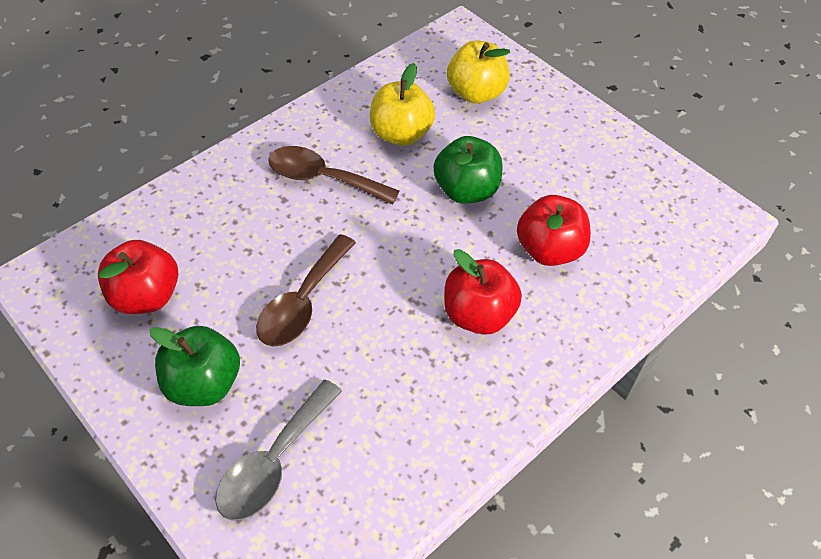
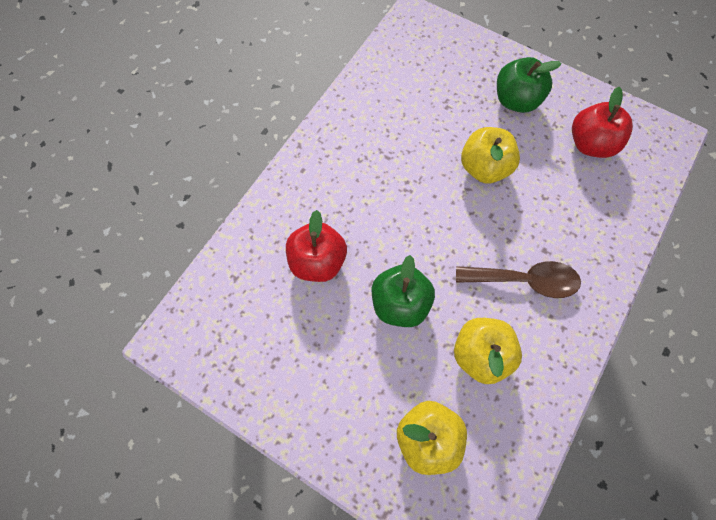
camera: 165 degrees right, 15 degrees up
(274, 462) = (450, 71): grey spoon -> none
(303, 302) = (484, 168): brown spoon -> yellow apple
(478, 315) = (359, 191): red apple -> none

